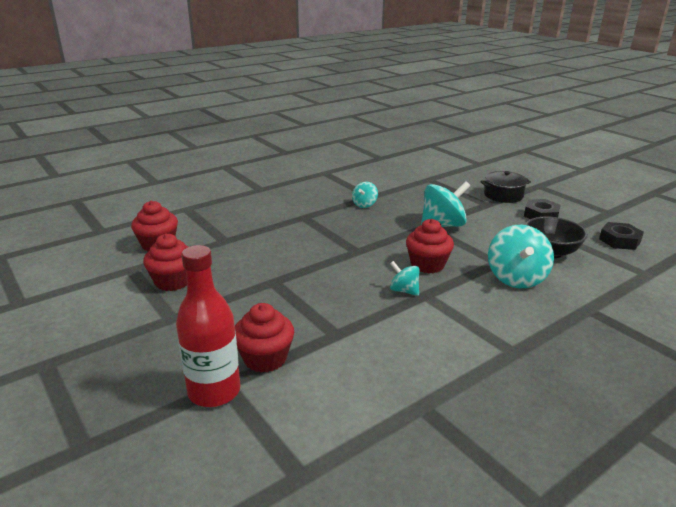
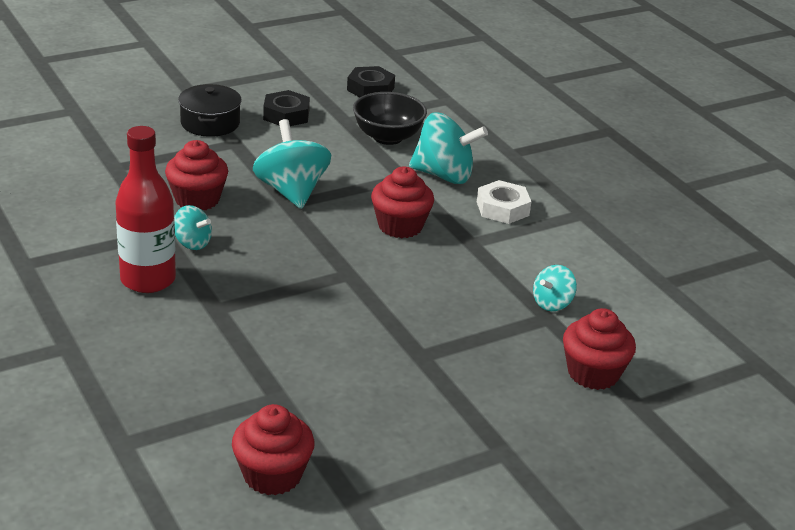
camera: 85 degrees left, 5 degrees up
(173, 281) = (404, 453): red cupcake -> red cupcake (197, 199)
(214, 391) = (652, 413): red bottle -> red bottle (148, 280)
(404, 290) = (460, 255): turquoise spinning top -> turquoise spinning top (552, 303)
(487, 307) = (502, 208): none -> white nut

